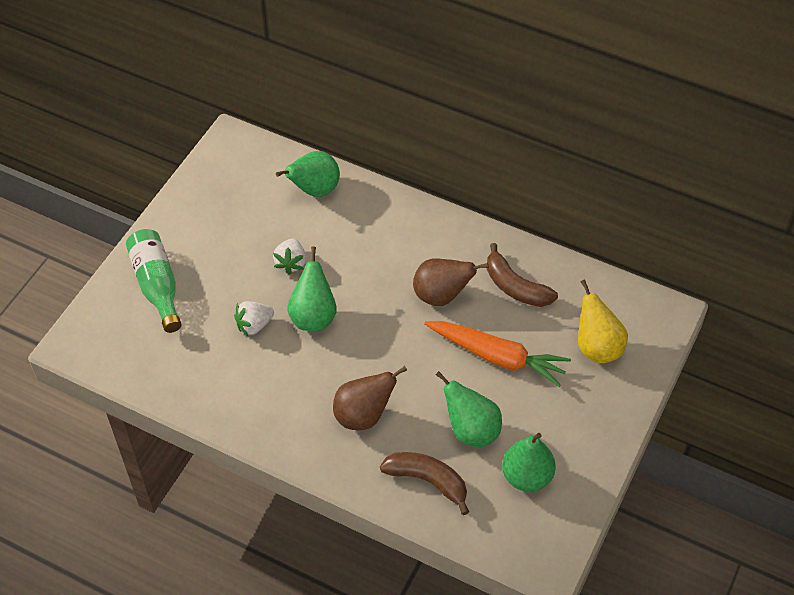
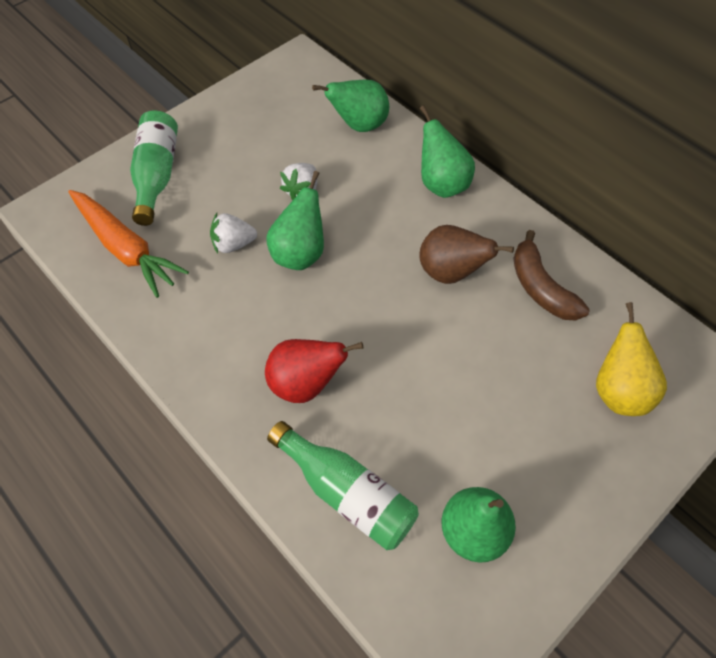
camera: 20 degrees right, 5 degrees up
(363, 415) = (305, 383): brown pear -> red pear
(427, 481) = (347, 493): brown banana -> green bottle
(471, 430) = (425, 445): green pear -> green pear (441, 184)
(497, 357) = (490, 363): orange carrot -> orange carrot (126, 248)

